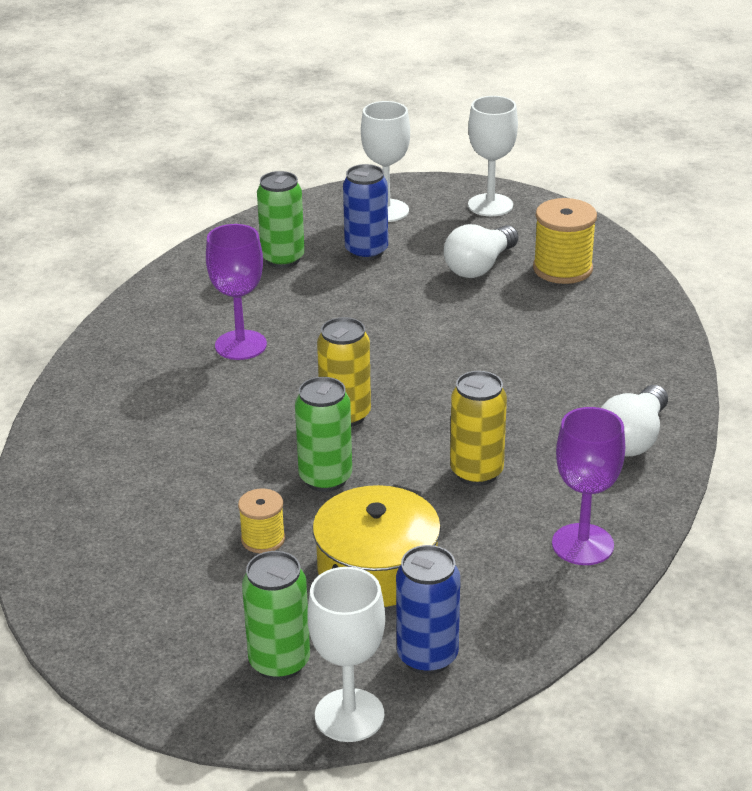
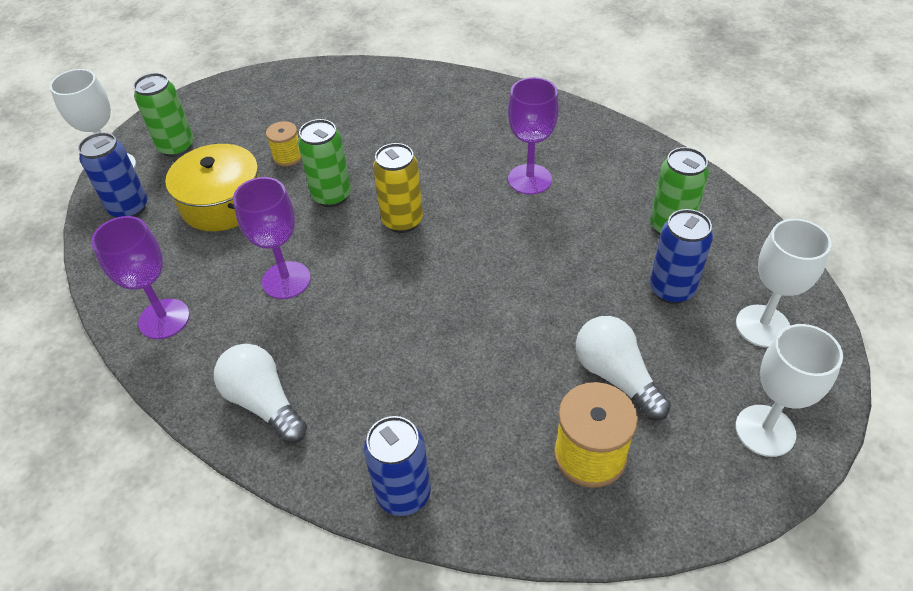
camera: 110 degrees right, 15 degrees up
(476, 472) = (286, 280): yellow can -> purple goblet
(659, 342) = (403, 494): none -> blue can

